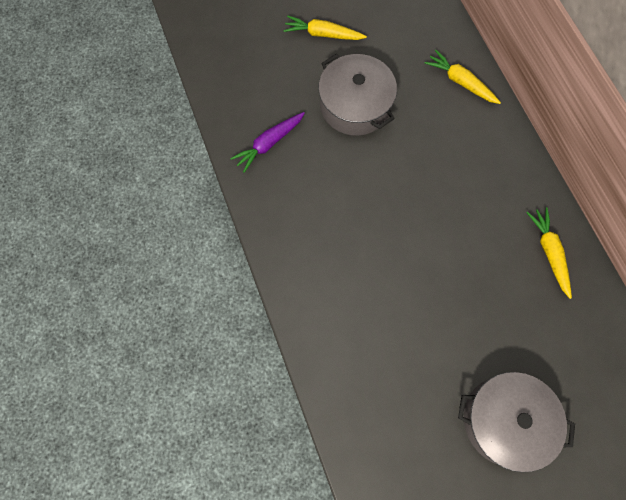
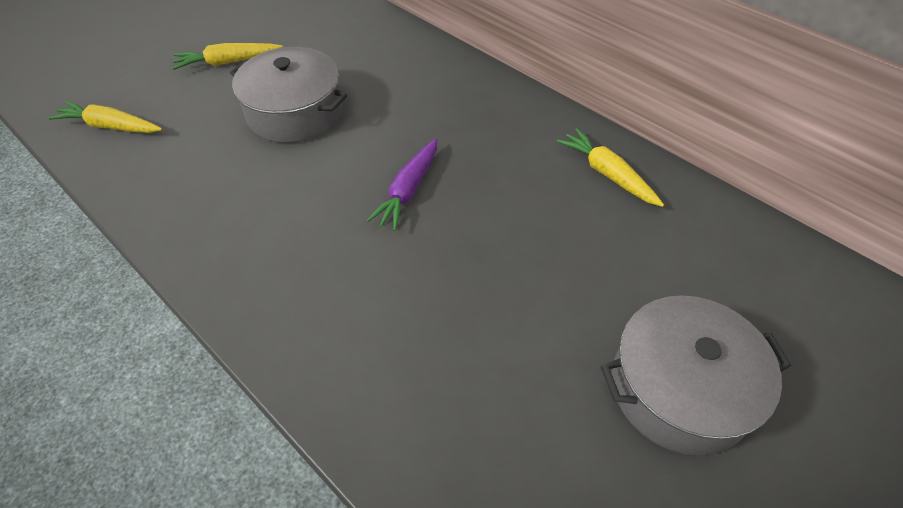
camera: 25 degrees left, 20 degrees down
(269, 143) = (190, 185): purple carrot -> purple carrot (408, 190)
(460, 82) = (414, 57): yellow carrot -> yellow carrot (111, 126)

